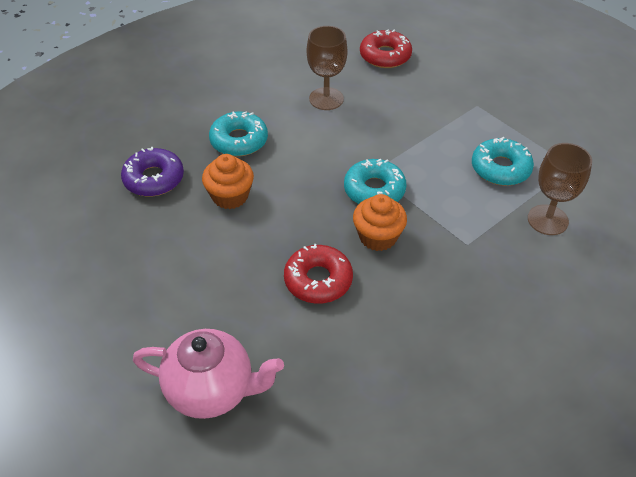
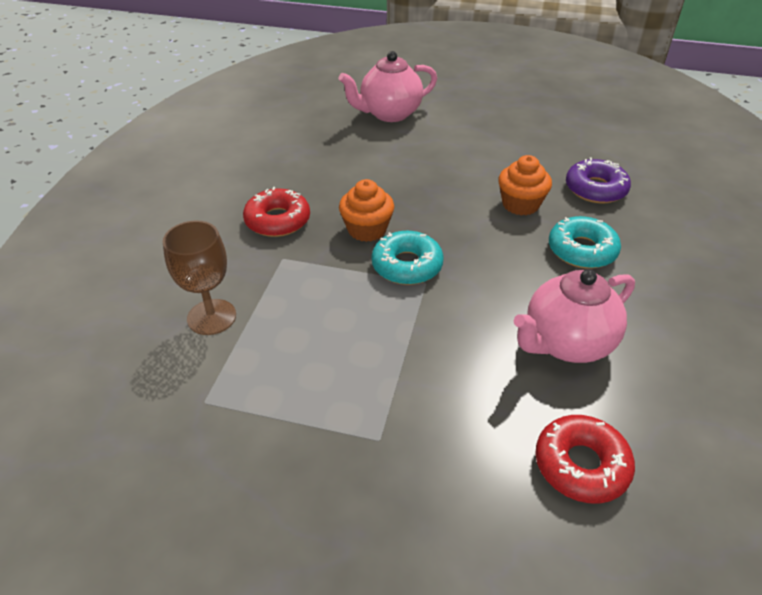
camera: 145 degrees right, 5 degrees down
(318, 280) = (384, 183): red donut -> red donut (277, 220)
(326, 99) = (566, 343): brown goblet -> pink teapot
(500, 168) = (292, 353): turquoise donut -> none

